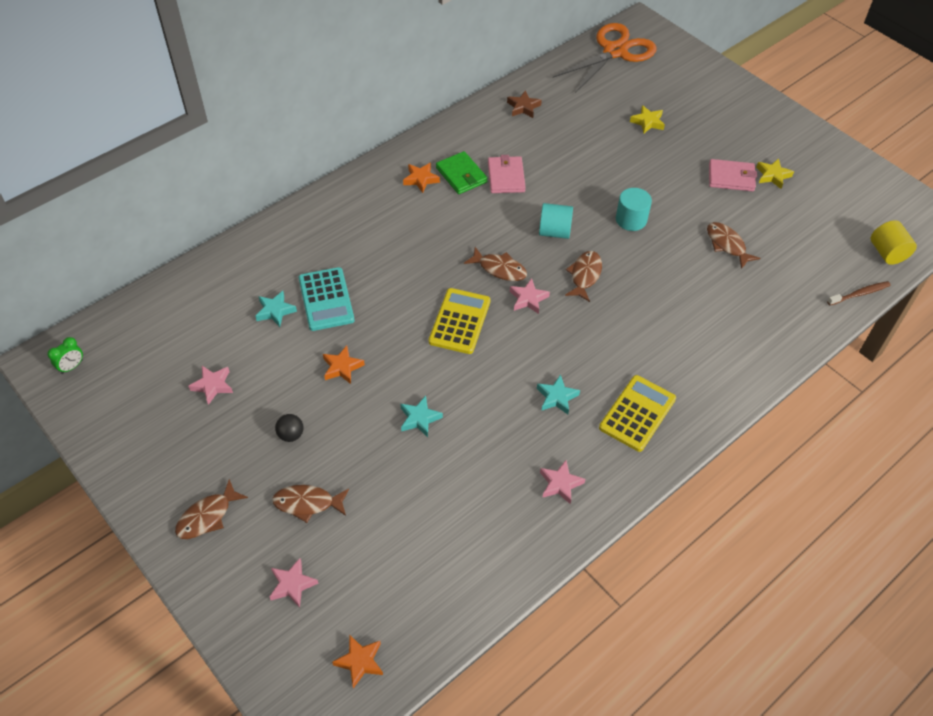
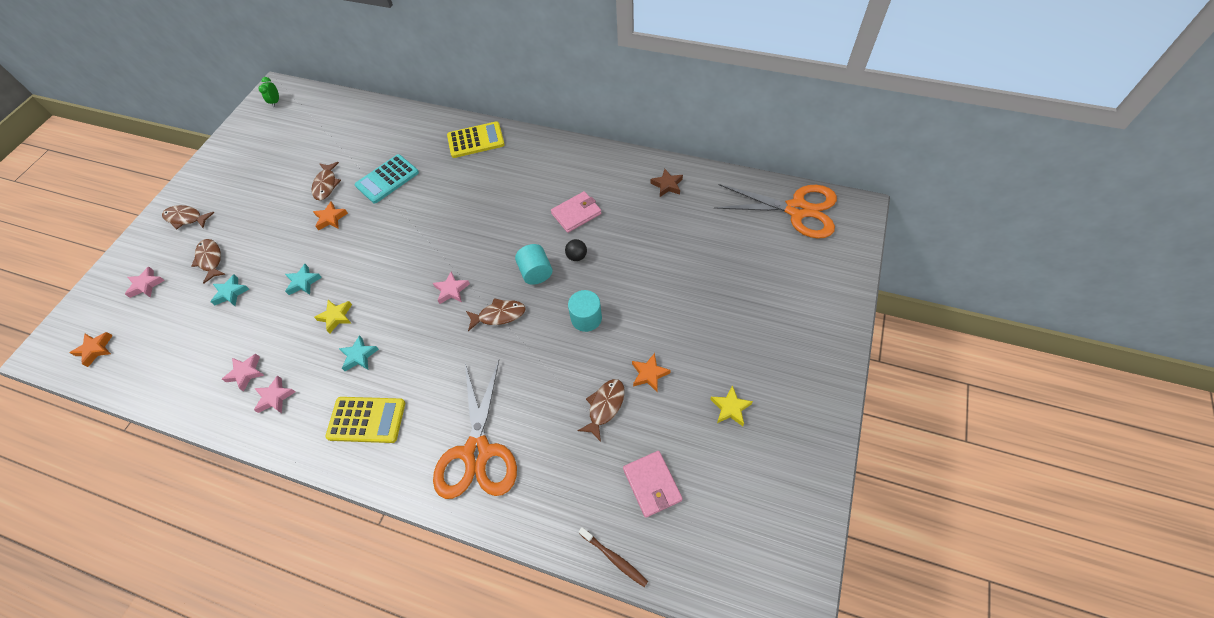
camera: 65 degrees right, 5 degrees up
(72, 367) = (276, 102): green clock -> green clock turned 75 degrees clockwise
(212, 386) = (287, 166): pink star -> pink star (246, 373)
(275, 311) = (363, 161): turquoise star -> turquoise star (230, 293)
(291, 435) = (263, 223): black ball -> black ball (577, 256)
(421, 179) = (537, 167): orange star -> orange star (649, 374)
(459, 321) = (405, 260): yellow calculator -> yellow calculator (476, 140)
(461, 175) = (558, 187): green wallet -> none
(499, 269) = (473, 257): brown fish -> brown fish (326, 185)
(647, 122) = (722, 275): yellow star -> yellow star (336, 317)
(721, 343) = (477, 452): none -> orange scissors
(731, 177) = (699, 373): pink wallet -> pink wallet (652, 484)
(887, 253) = (694, 567): yellow cylinder -> none

